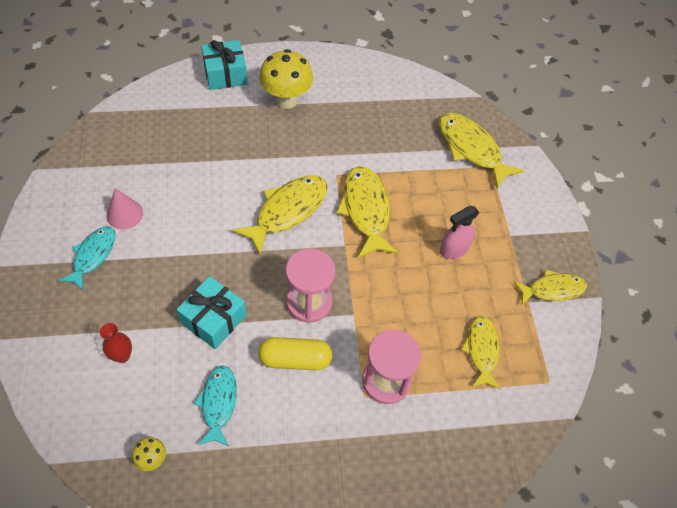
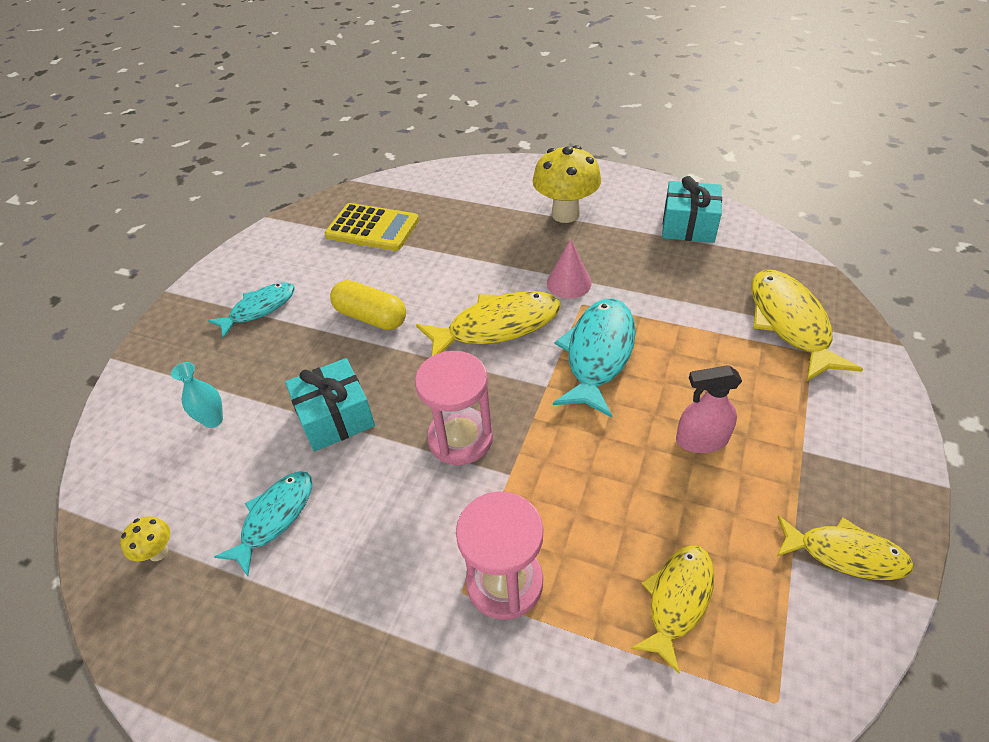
camera: 35 degrees right, 10 degrees down
(122, 356) = (213, 420): red vase -> turquoise vase
(125, 214) = (318, 279): pink cone -> pink cone (569, 283)
(140, 154) = (372, 228): none -> yellow calculator
(225, 74) = (511, 176): turquoise gift -> turquoise gift (688, 225)
(295, 359) = (400, 502): yellow capsule -> yellow capsule (371, 317)
(366, 210) = (598, 354): yellow fish -> turquoise fish

